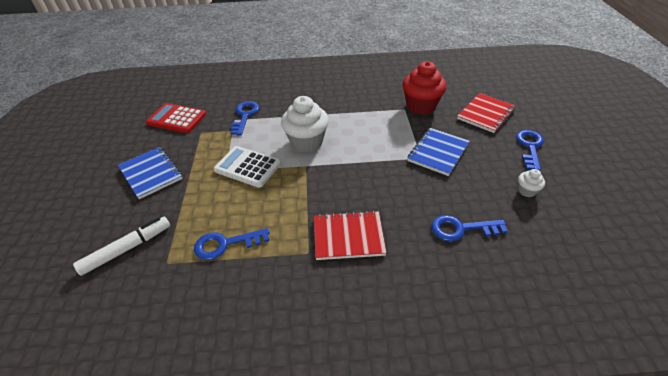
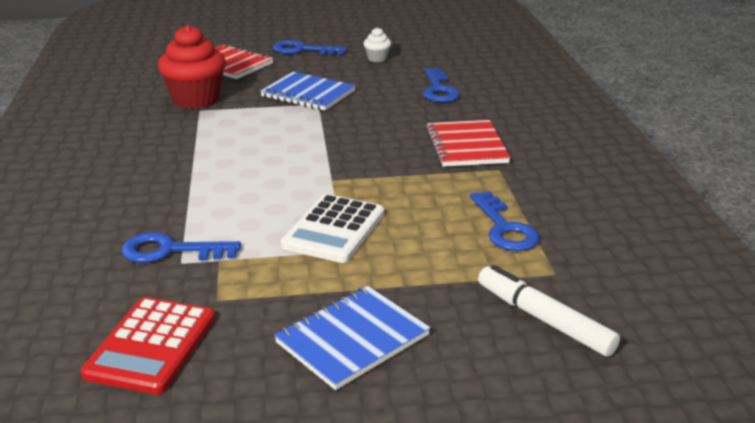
camera: 95 degrees left, 15 degrees down
(306, 142) = (272, 181): white cupcake -> none

